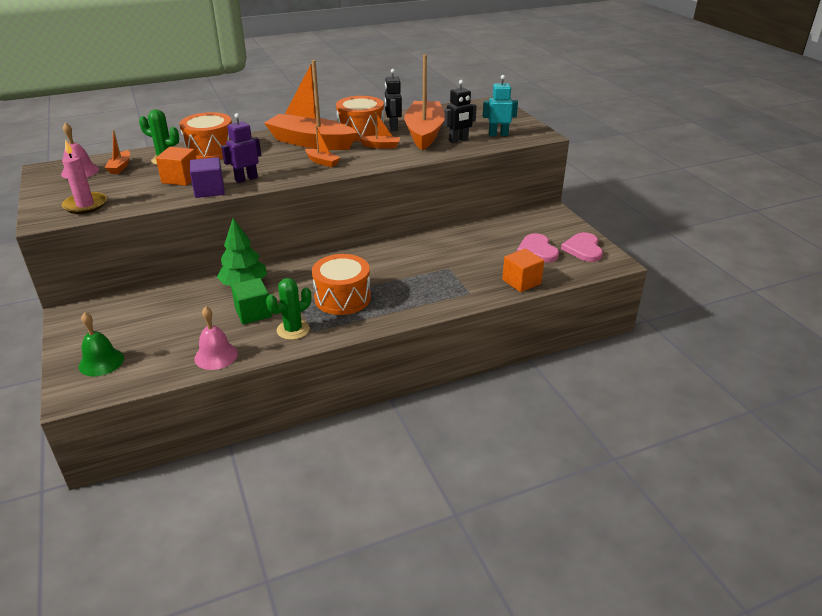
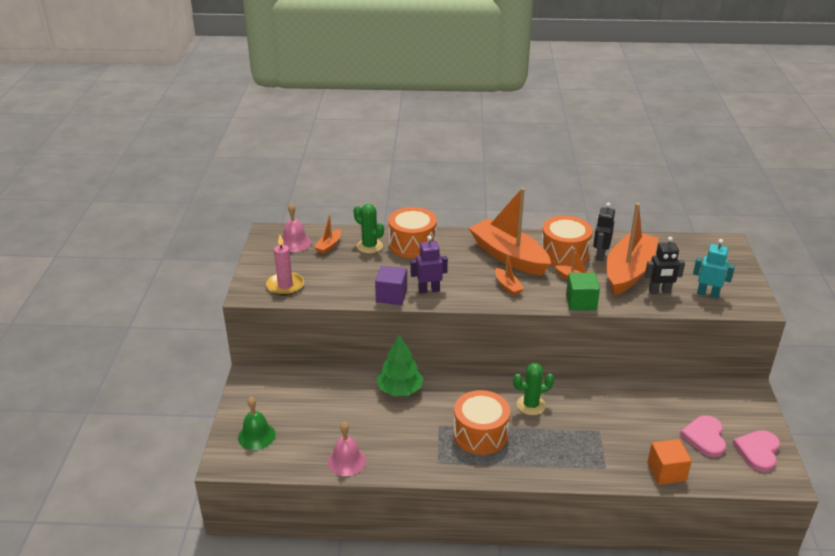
camera: 25 degrees right, 0 degrees up
(180, 179) = (373, 274): orange cube -> none
(253, 313) = (395, 425): green cube -> green cube (581, 302)
(293, 330) = (421, 455): green cactus -> green cactus (531, 405)

